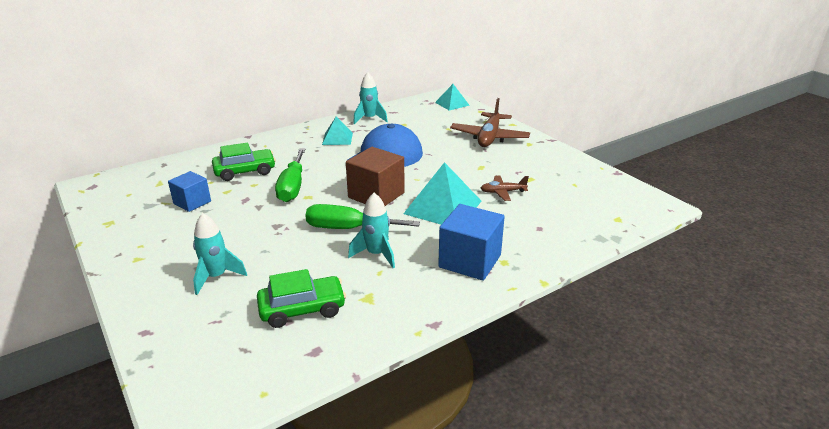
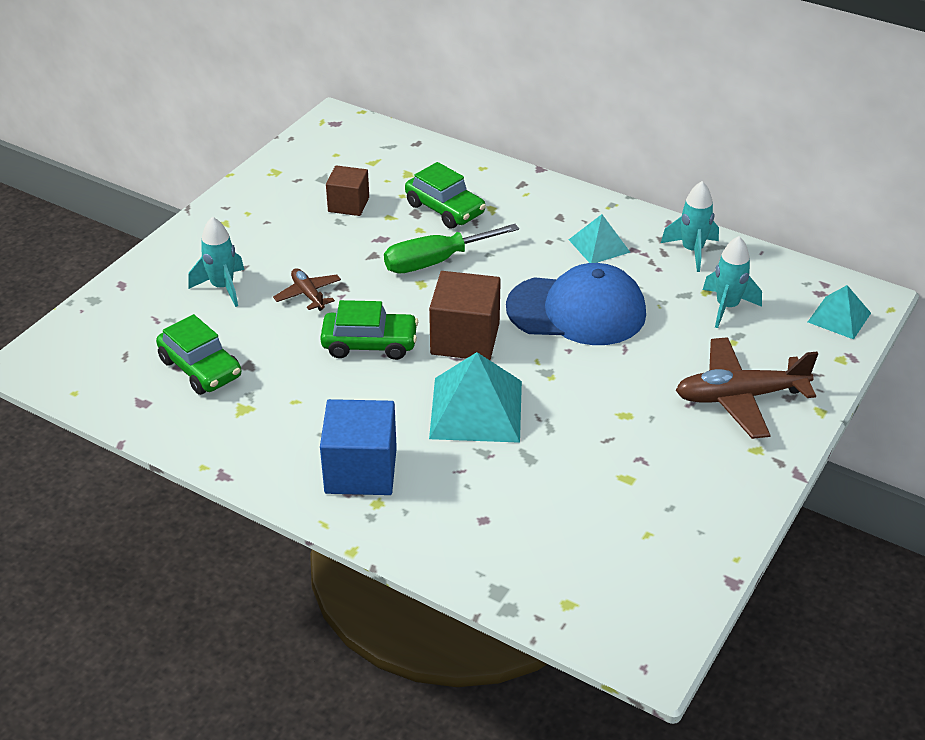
camera: 65 degrees right, 10 degrees up
(192, 202) = (348, 204): blue cube -> brown cube
(348, 228) = (370, 344): green screwdriver -> green car
(376, 254) = (329, 386): turquoise rocket -> turquoise rocket (727, 307)
(502, 192) = (561, 458): brown plane -> brown plane (308, 294)

